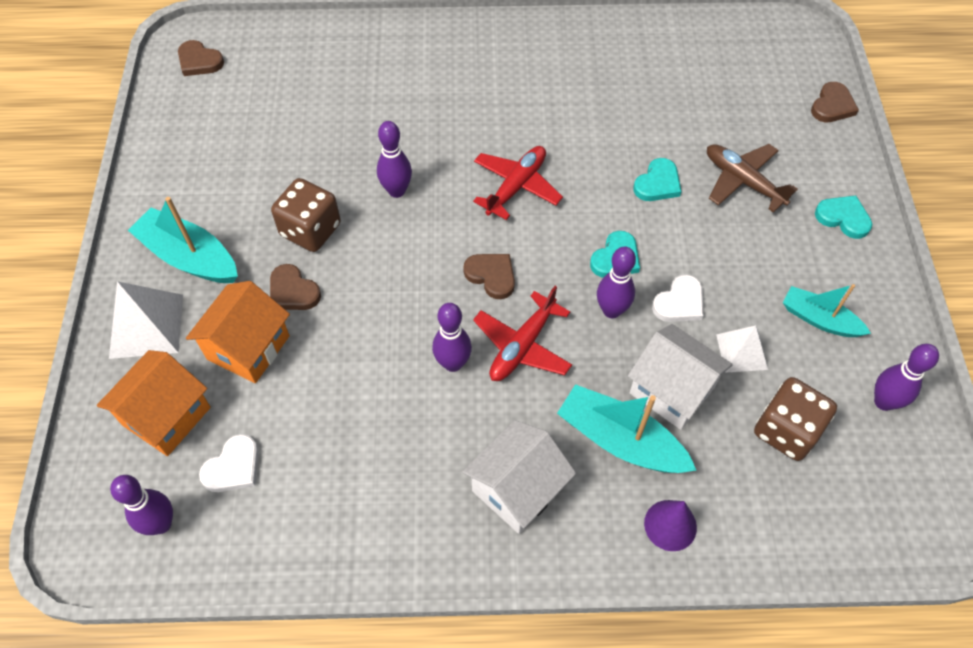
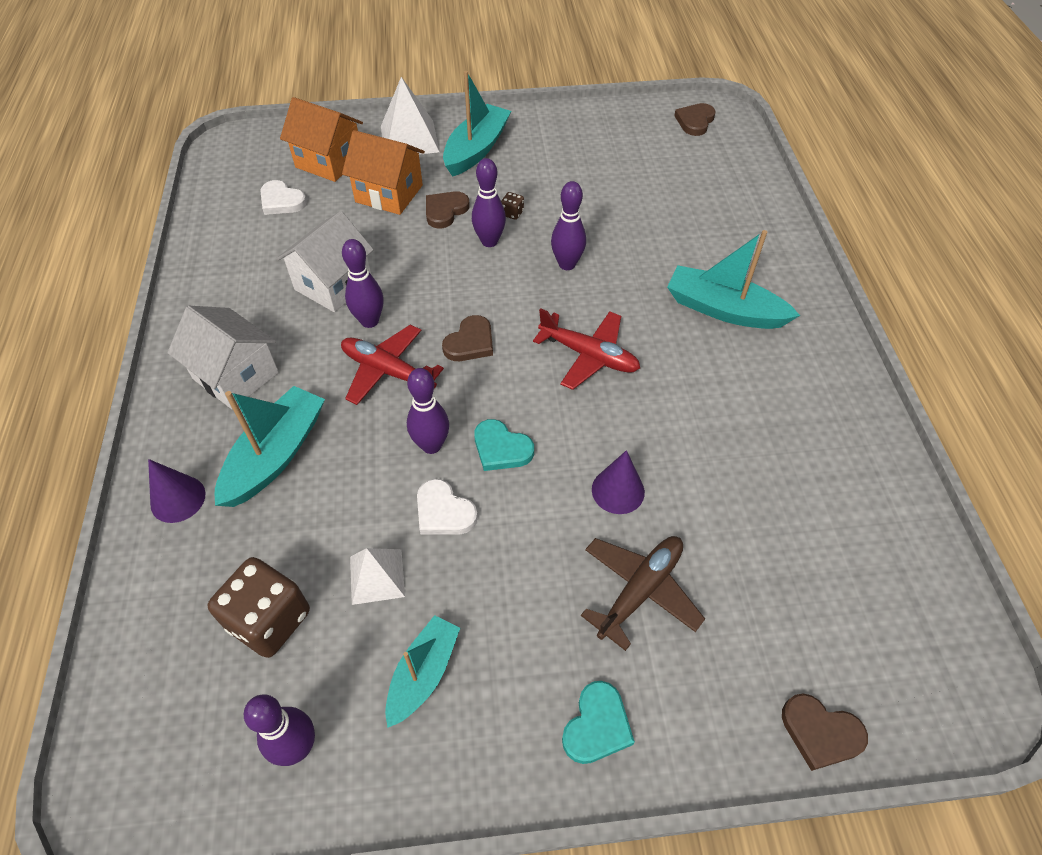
camera: 85 degrees right, 5 degrees down
(161, 524) = (241, 173): purple bowling pin -> purple bowling pin (489, 241)
(310, 230) = (512, 213): brown dice -> brown dice, size x0.42
(472, 87) = (724, 309): none -> turquoise boat
(657, 183) = (618, 490): turquoise heart -> purple cone
(671, 390) = (330, 502): white house -> white house (333, 284)

